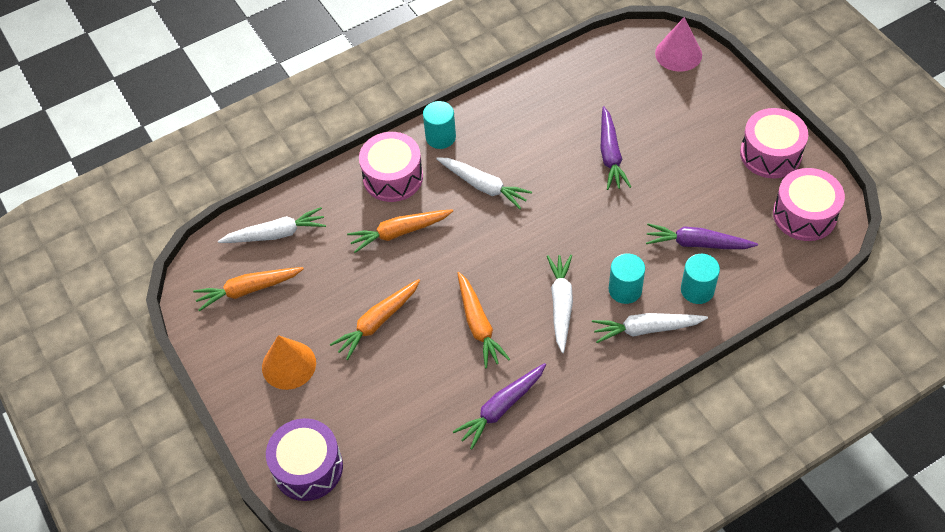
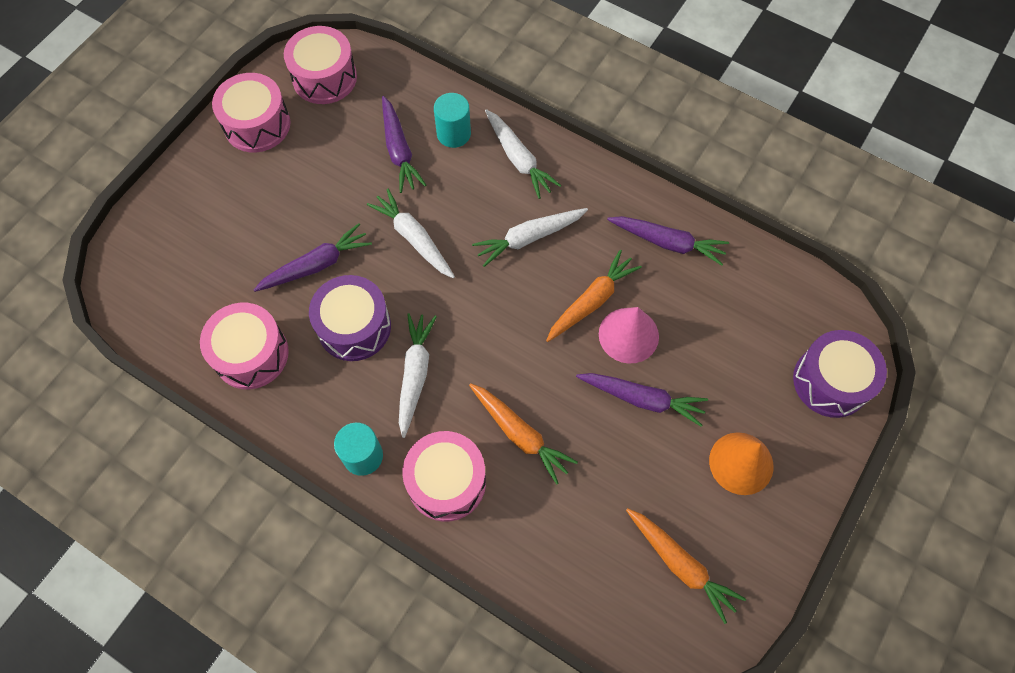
camera: 120 degrees left, 10 degrees up
(276, 234) = (591, 578): white carrot -> white carrot (414, 238)
(377, 322) = (642, 399): orange carrot -> purple carrot
(543, 162) = (354, 327): none -> purple drum
(555, 97) = (251, 354): none -> pink drum
(625, 290) = (483, 191): turquoise cylinder -> none
(678, 54) = (136, 251): pink cone -> pink cone (628, 335)

